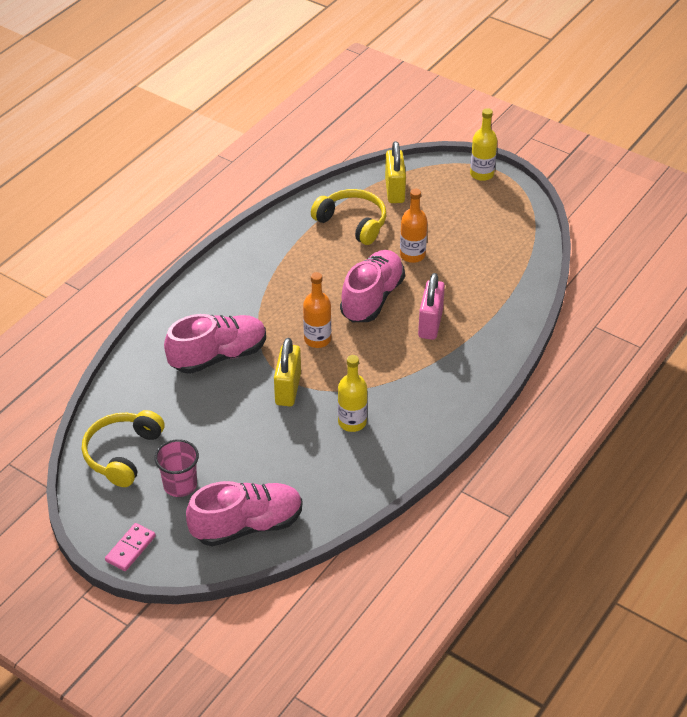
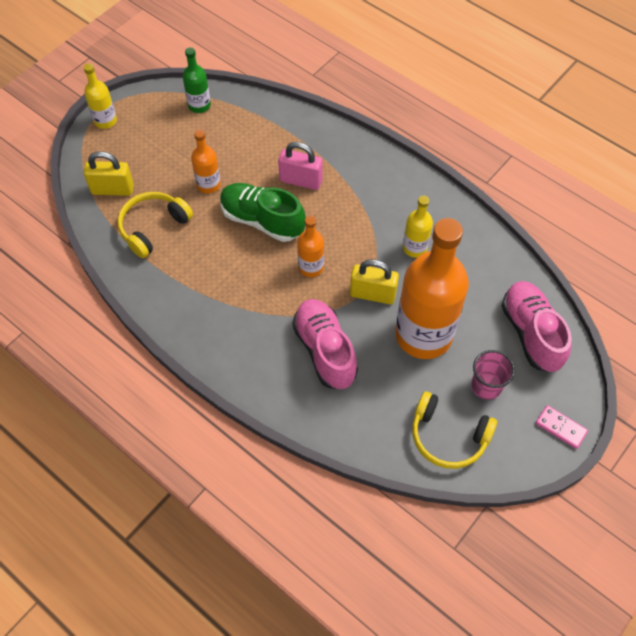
camera: 85 degrees left, 15 degrees up
(240, 432) = (423, 335): none -> orange bottle
(372, 298) = (262, 220): pink shoe -> green shoe
(519, 237) = (199, 105): none -> green bottle

